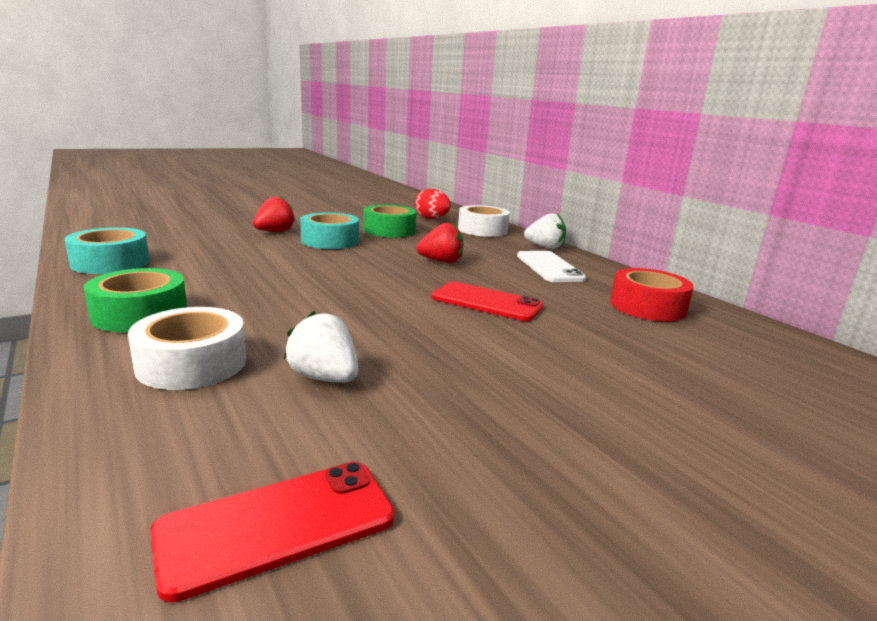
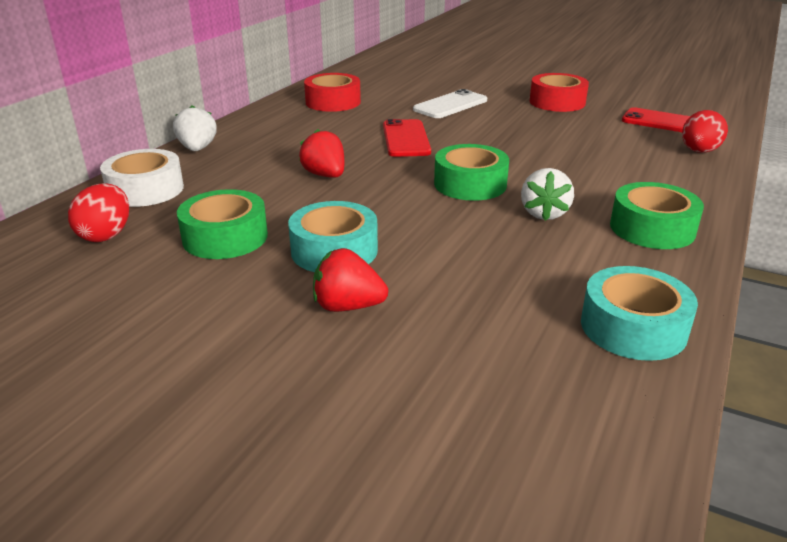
camera: 120 degrees left, 10 degrees up
(147, 458) = (699, 151): none -> red egg
(192, 363) = (647, 178): white tape -> none
(324, 378) = (587, 146): white strawberry -> white strawberry (544, 213)
(345, 290) = (470, 184): none -> green tape
(533, 457) = (557, 102): none -> red tape
(549, 267) = (275, 137): white phone -> white phone (450, 105)

